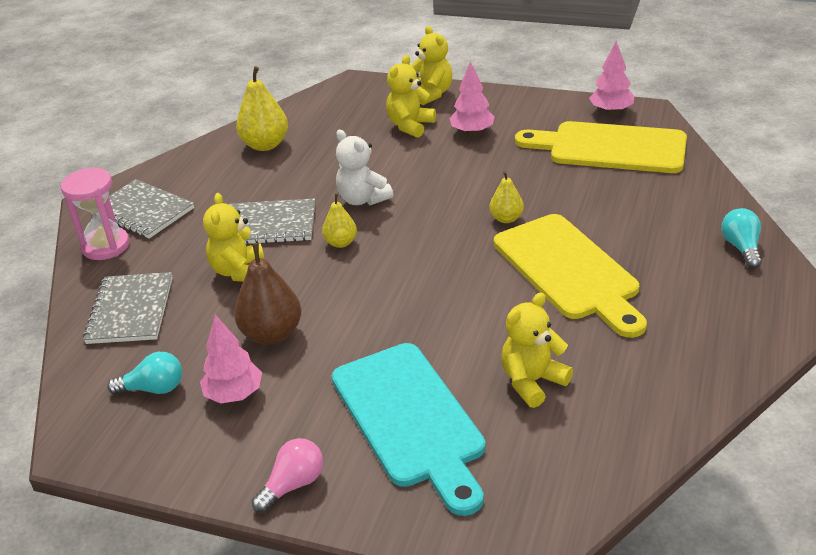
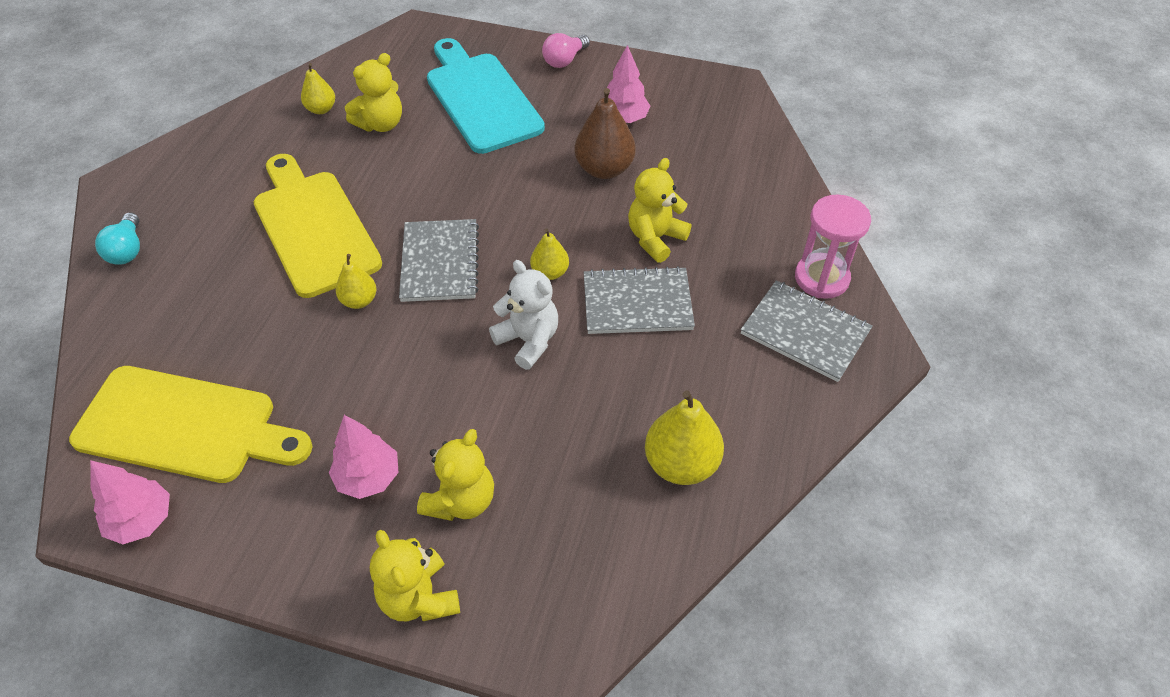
camera: 175 degrees right, 15 degrees up
(130, 310) = (750, 196): grey notebook -> grey notebook (440, 262)
(153, 388) = (694, 124): turquoise light bulb -> none
(239, 271) = (655, 238): yellow teddy bear -> yellow teddy bear turned 135 degrees counterclockwise
(615, 400) = (321, 109): none -> yellow pear

